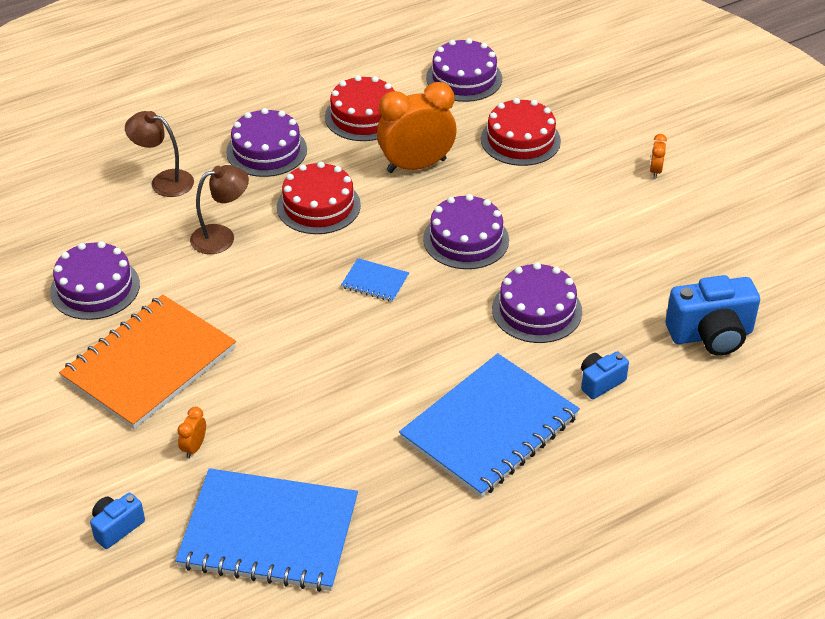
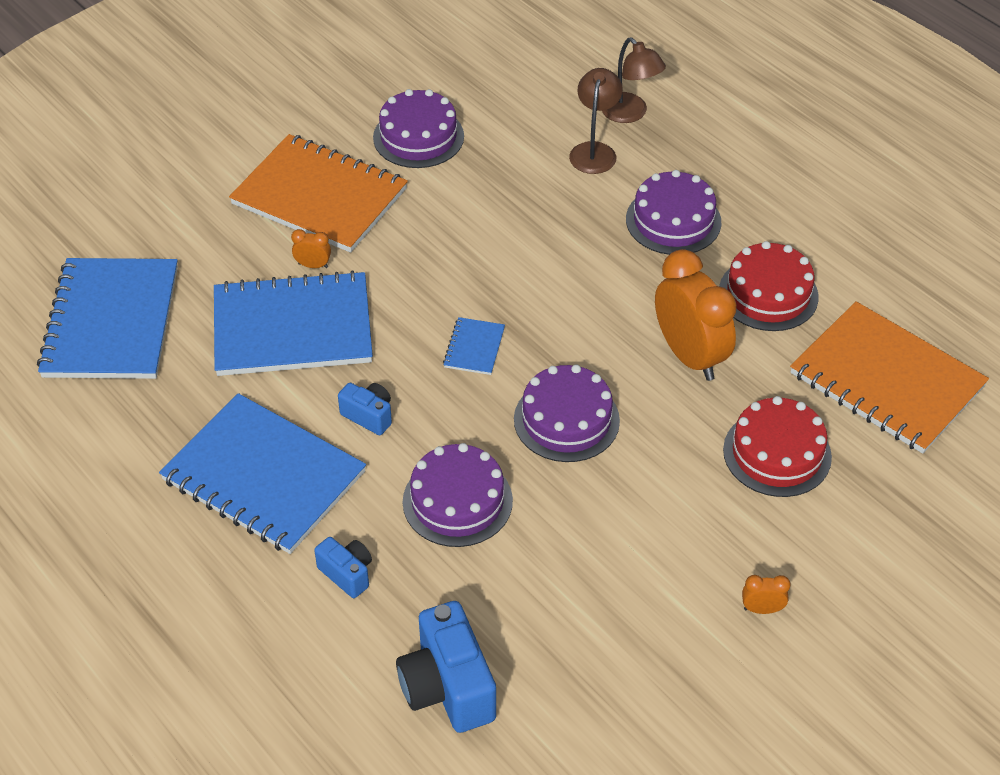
camera: 80 degrees right, 5 degrees up
(116, 527) = (114, 218): blue camera -> blue camera (369, 416)
(194, 447) = (214, 249): orange clock -> orange clock (313, 265)
(221, 237) = (517, 212): brown lamp -> brown lamp (630, 114)
(318, 206) = (589, 280): red cake -> none
(318, 396) = (292, 328): none -> blue notebook
(464, 78) = (887, 380): purple cake -> orange notebook

